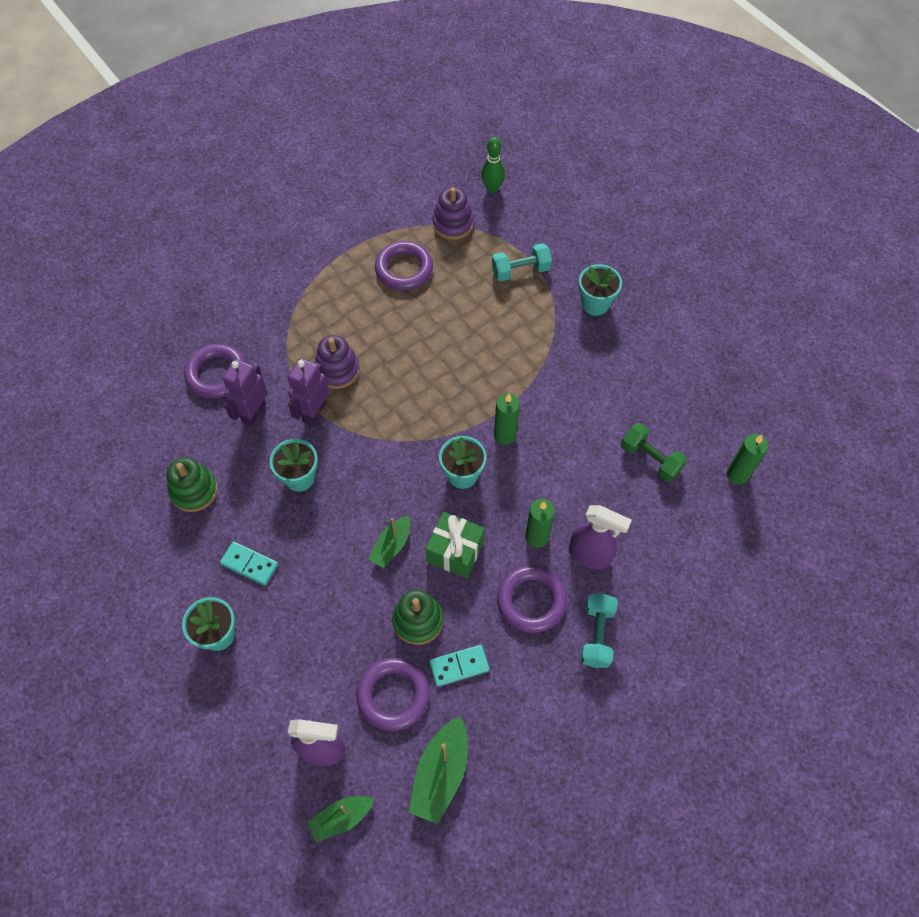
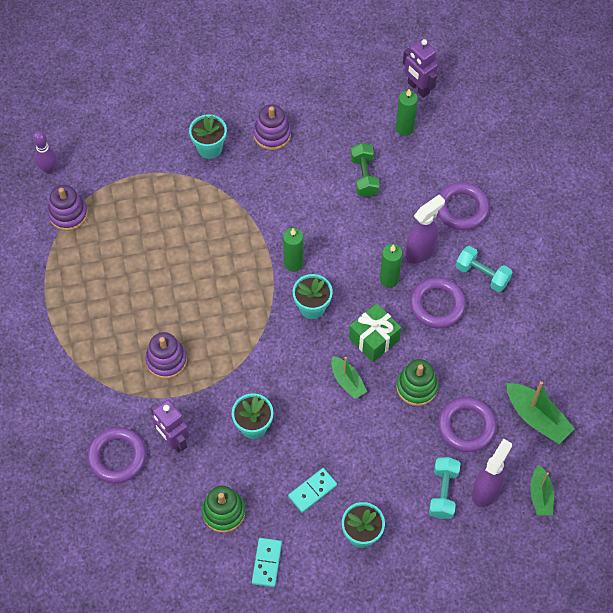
camera: 65 degrees left, 0 degrees up
(314, 412) = (198, 393): purple robot -> purple robot (418, 88)
(404, 269) = (93, 270): purple ring -> purple ring (461, 208)
(459, 666) = (464, 373): turquoise domino -> turquoise domino (266, 563)
(492, 188) = (49, 169): green bowling pin -> purple bowling pin
(520, 270) = (147, 185): turquoise dumbbell -> turquoise dumbbell (443, 492)
(646, 351) = (272, 134): none -> purple stacking toy
(650, 459) = (364, 176): green dumbbell -> green dumbbell turned 75 degrees counterclockwise

